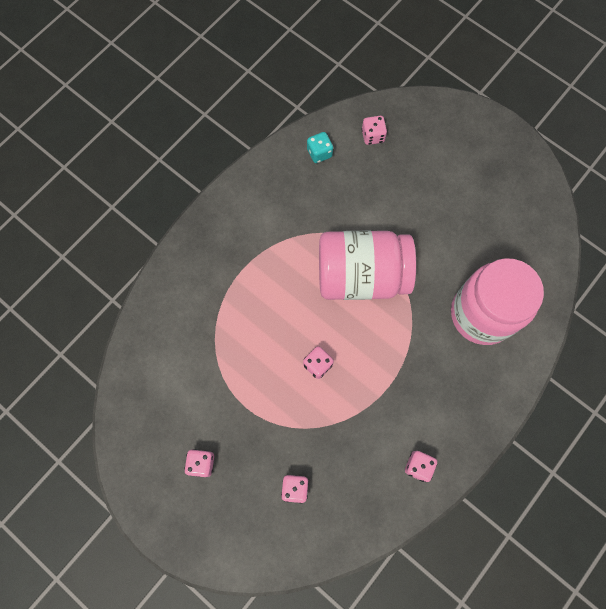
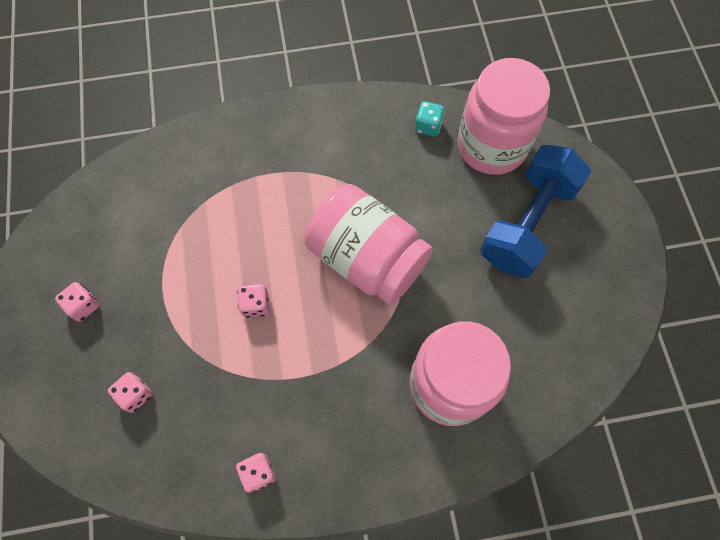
camera: 40 degrees right, 5 degrees down
(372, 136) = (491, 146): pink dice -> pink jar
(439, 172) = (527, 223): none -> blue dumbbell

